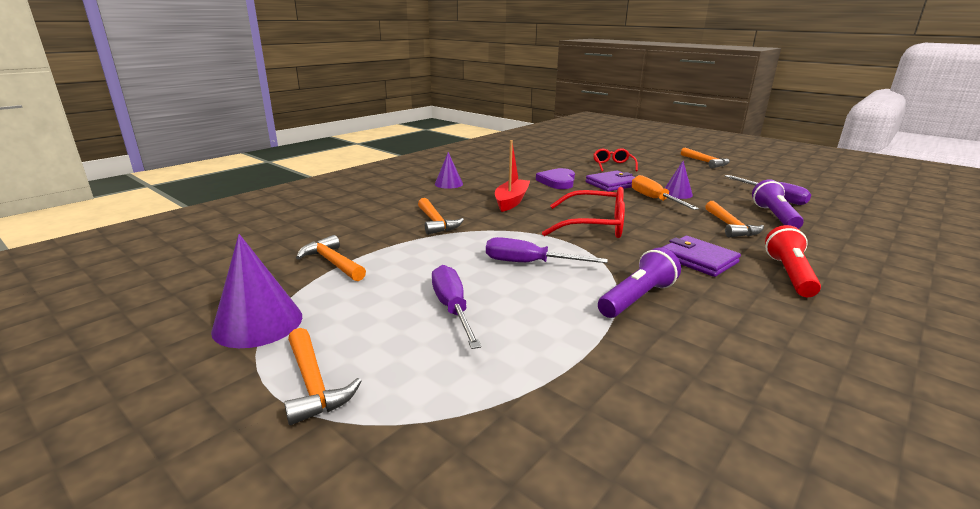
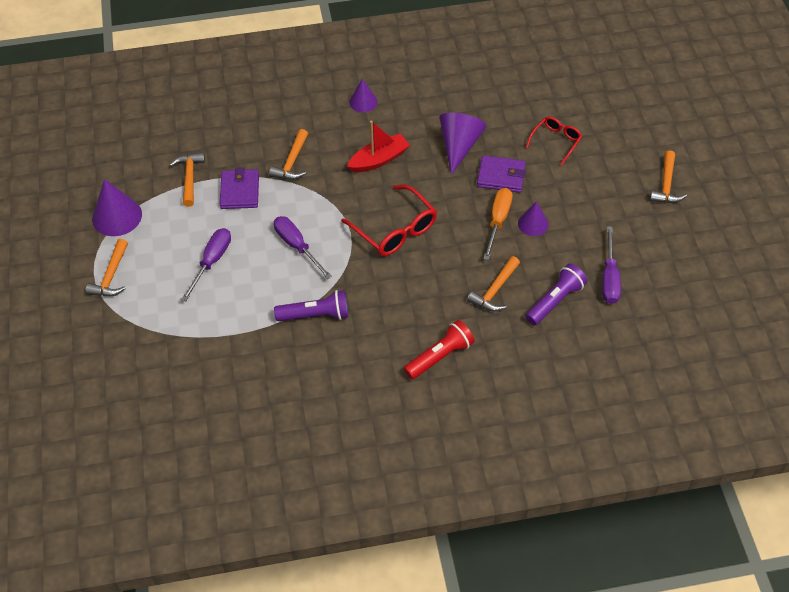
camera: 40 degrees right, 30 degrees up
(557, 181) = (459, 146): purple heart -> purple cone
(698, 259) = (406, 308): purple wallet -> purple wallet (240, 191)

